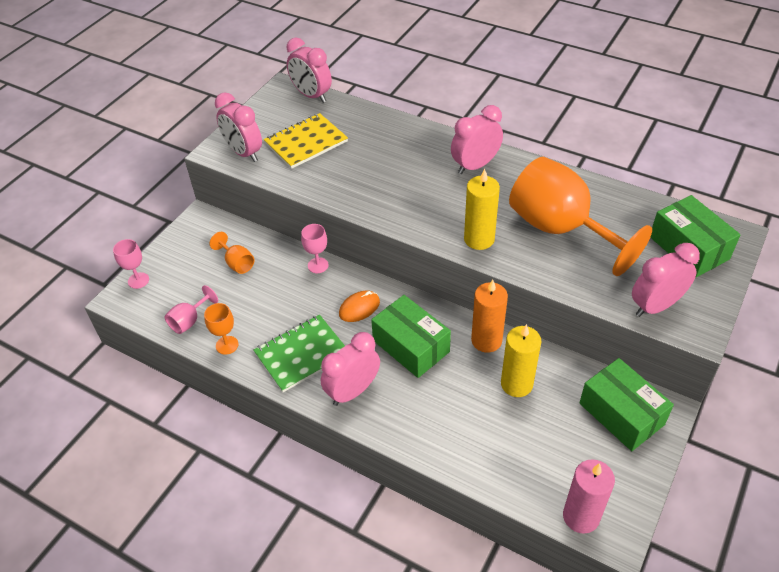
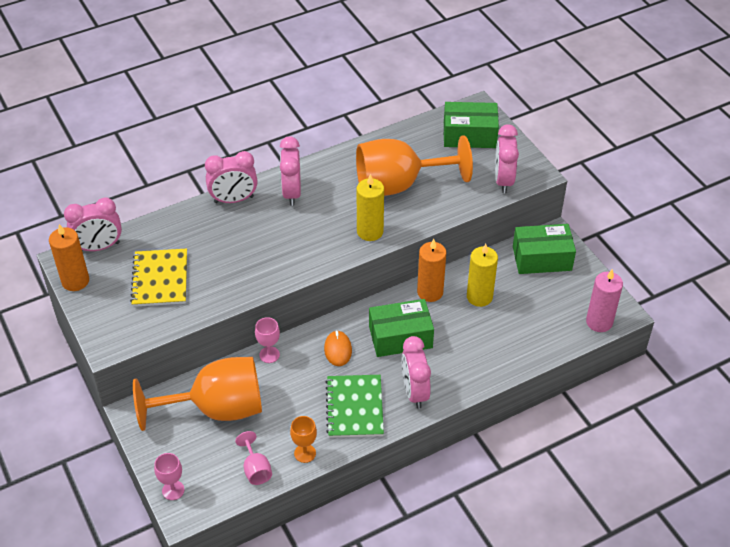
camera: 60 degrees left, 0 degrees up
(237, 263) = (217, 408): orange goblet -> orange goblet, size x2.44
(244, 153) = (131, 326): pink clock -> pink clock (233, 200)
(267, 102) = (75, 281): none -> orange candle

